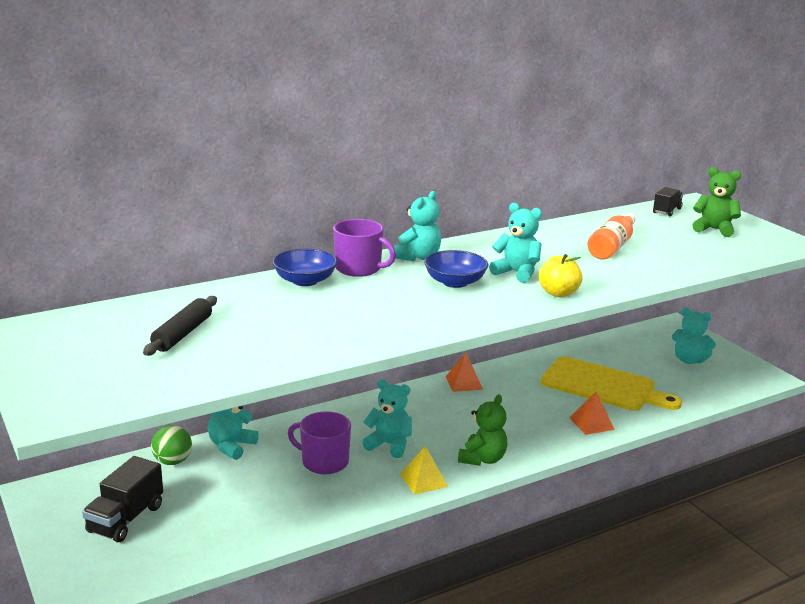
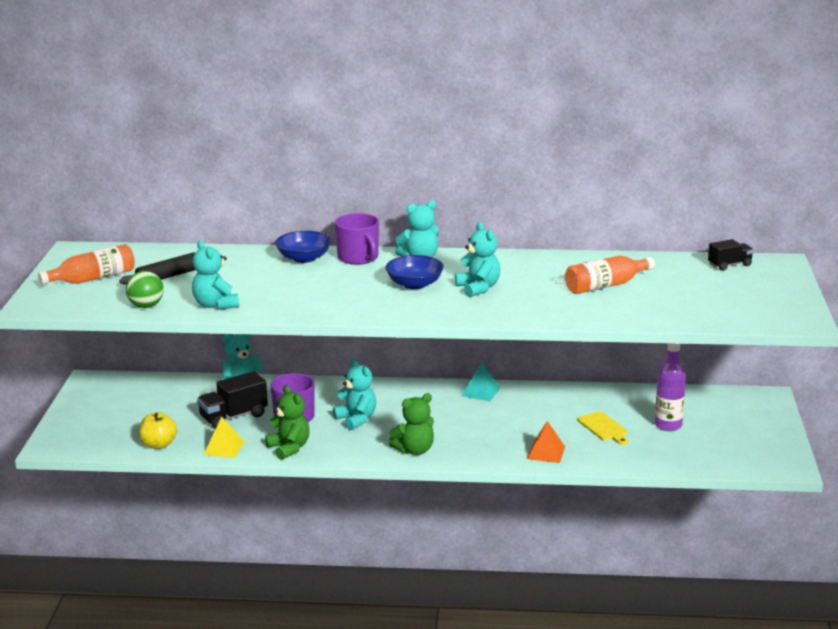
camera: 35 degrees right, 0 degrees up
(89, 359) = (93, 279): none -> orange bottle
(126, 519) = (123, 413): black truck -> black truck (233, 417)
(173, 461) = (192, 386): green ball -> green ball (146, 306)
(423, 480) = (349, 450): yellow pyramid -> yellow pyramid (224, 448)
(464, 383) = (481, 392): orange pyramid -> turquoise pyramid
(558, 293) = (483, 311): yellow apple -> yellow apple (158, 445)
(603, 386) = (603, 428): yellow cutting board -> yellow cutting board, size x0.47
(645, 369) = (668, 425): none -> purple bottle
(689, 360) = (727, 430): turquoise teddy bear -> turquoise teddy bear (215, 305)
(714, 229) = (742, 291): green teddy bear -> green teddy bear (289, 448)

